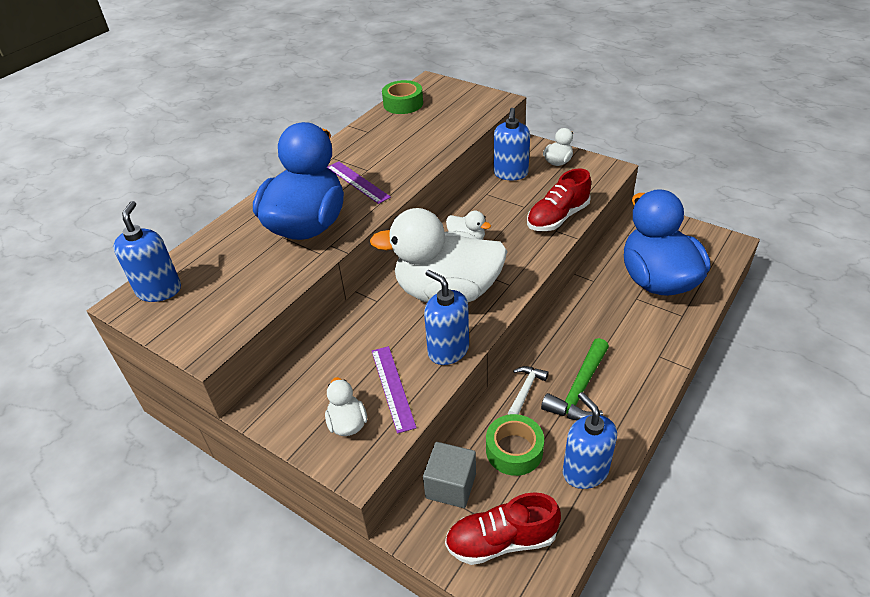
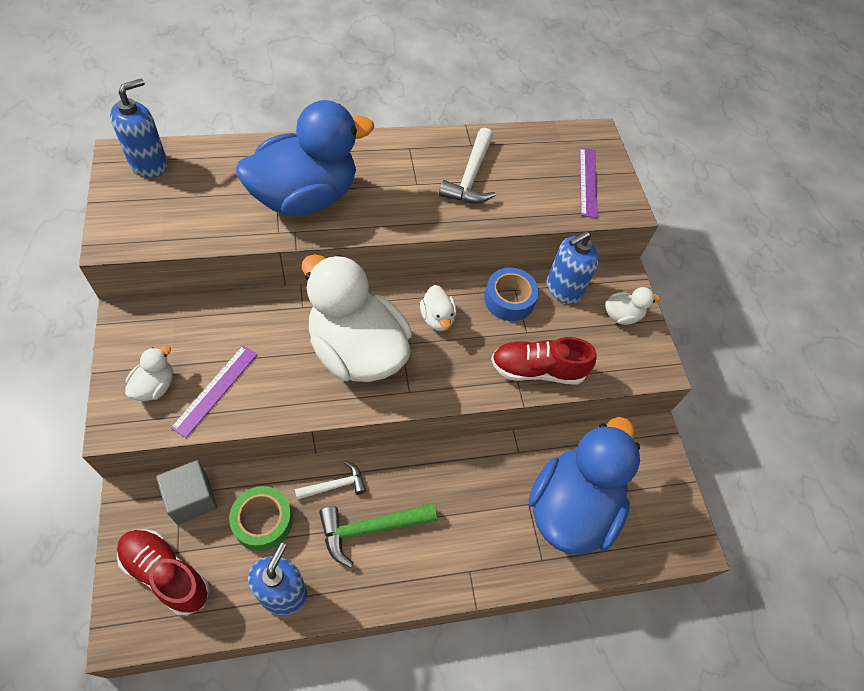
camera: 35 degrees right, 15 degrees up
(357, 182) = (393, 189): purple ruler -> purple ruler (587, 182)
(393, 145) = (470, 177): none -> white hammer
(403, 104) = (539, 140): green tape -> none
(448, 350) = (289, 400): blue soap dispenser -> none
(491, 200) = (509, 299): none -> blue tape

